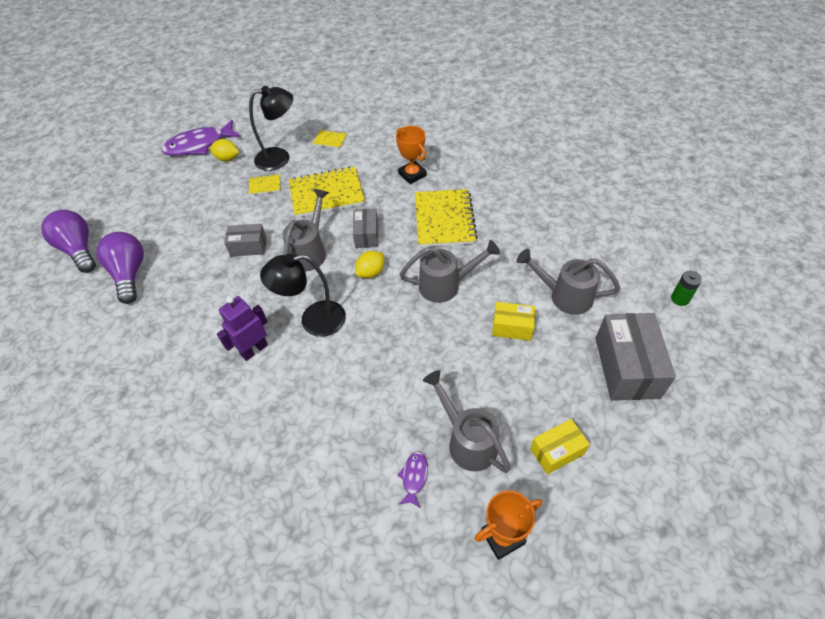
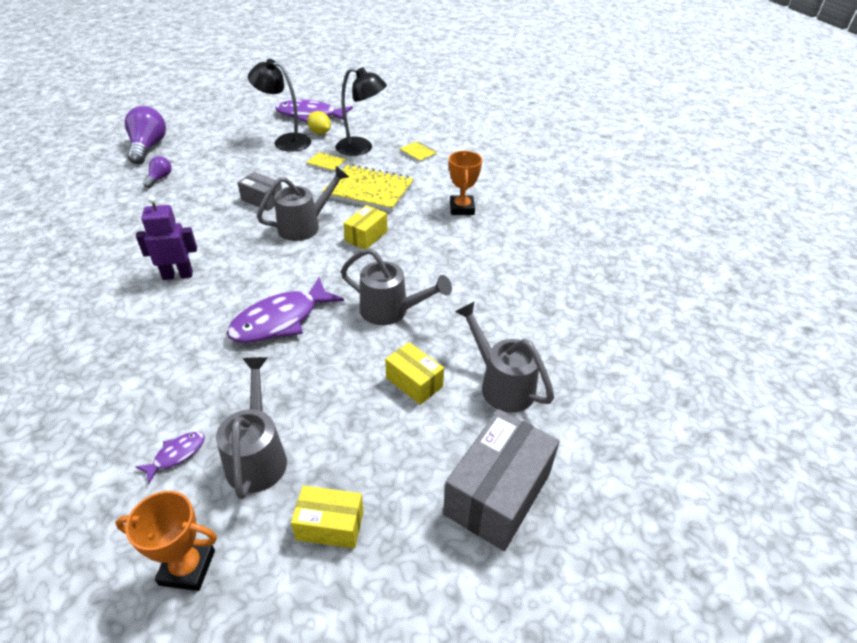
camera: 30 degrees right, 10 degrees down
(130, 274) = (159, 178): purple light bulb -> purple light bulb, size x0.51
(313, 320) = (246, 278): black lamp -> black lamp (285, 141)
(366, 235) = (366, 236): grey box -> yellow box
(371, 272) = (336, 266): yellow lemon -> none
(376, 338) = (280, 320): none -> purple fish
(444, 220) = (451, 257): yellow notebook -> none
(680, 299) = (640, 462): green battery -> none

